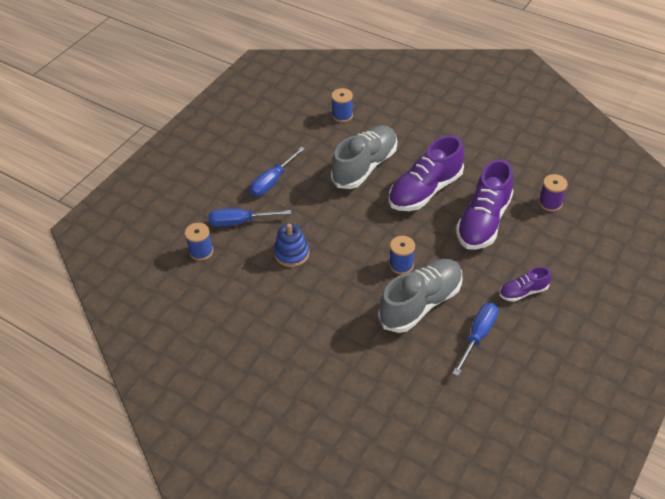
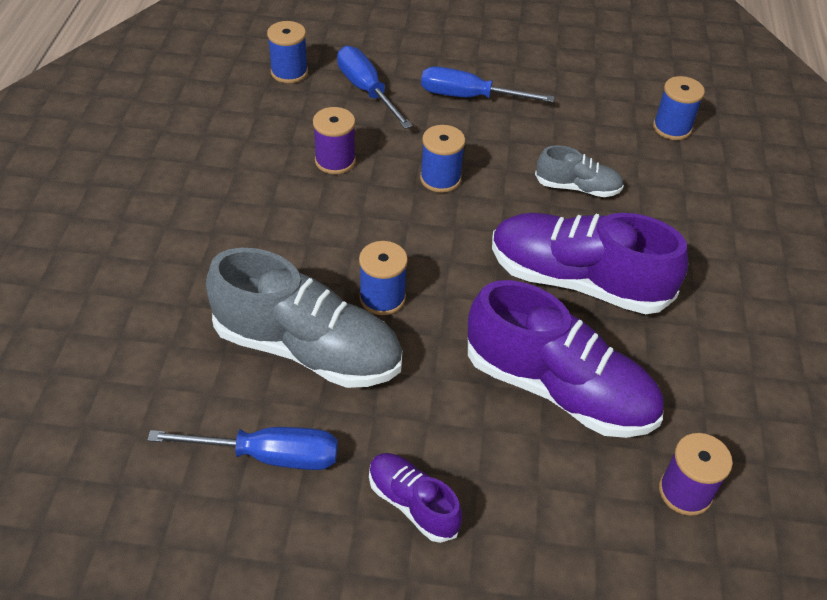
camera: 60 degrees right, 0 degrees up
(292, 253) = (335, 161): blue stacking toy -> purple spool
(330, 215) = (440, 179): none -> blue spool
(365, 166) = (577, 187): grey shoe -> grey shoe, size x0.51
(483, 221) = (558, 389): purple shoe -> purple shoe turned 150 degrees counterclockwise

